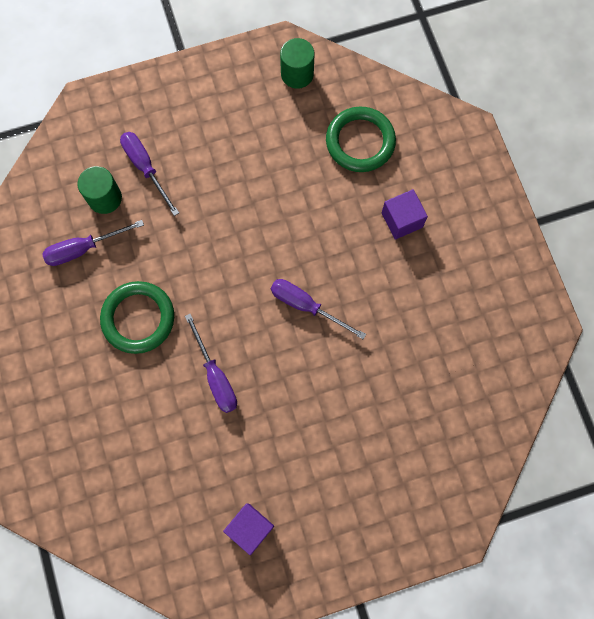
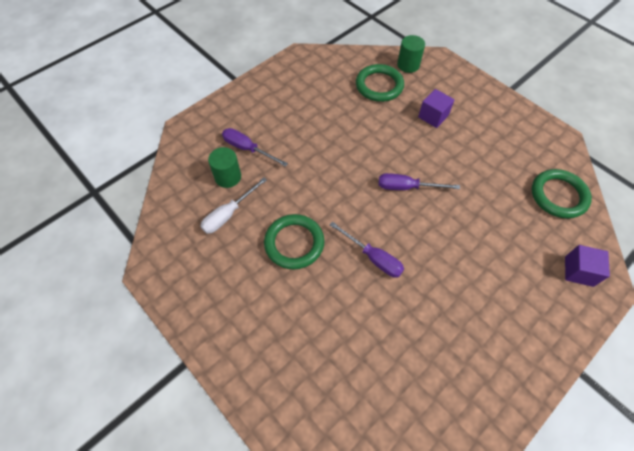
camera: 25 degrees left, 15 degrees down
(84, 248) = (229, 214): purple screwdriver -> white screwdriver
(250, 528) = (466, 355): purple cube -> purple cube (578, 271)
(297, 74) = (317, 65): green cylinder -> green cylinder (408, 65)
(484, 400) = (558, 195): none -> green ring

